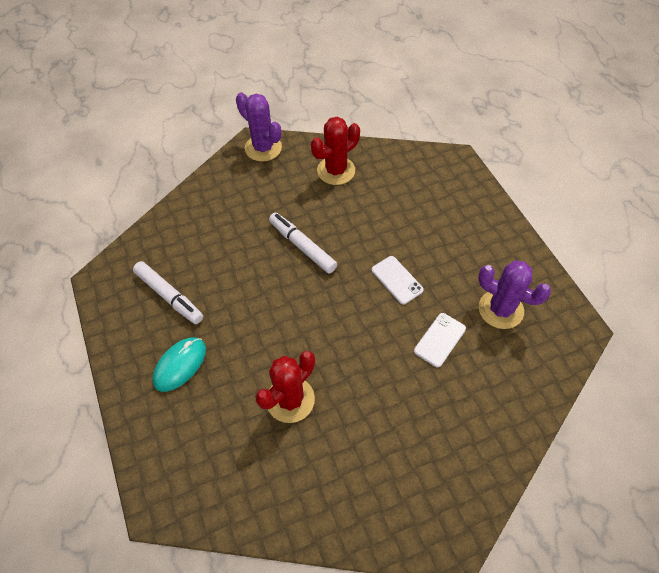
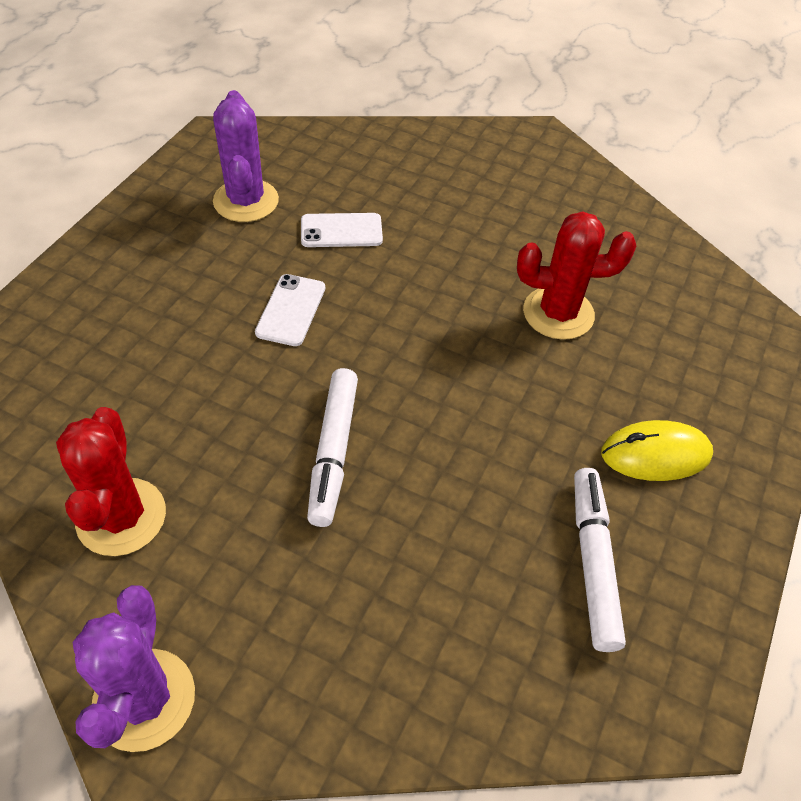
camera: 135 degrees left, 5 degrees down
(180, 365) = (655, 454): turquoise mouse -> yellow mouse
(336, 171) = (121, 517): red cactus -> red cactus turned 75 degrees clockwise

